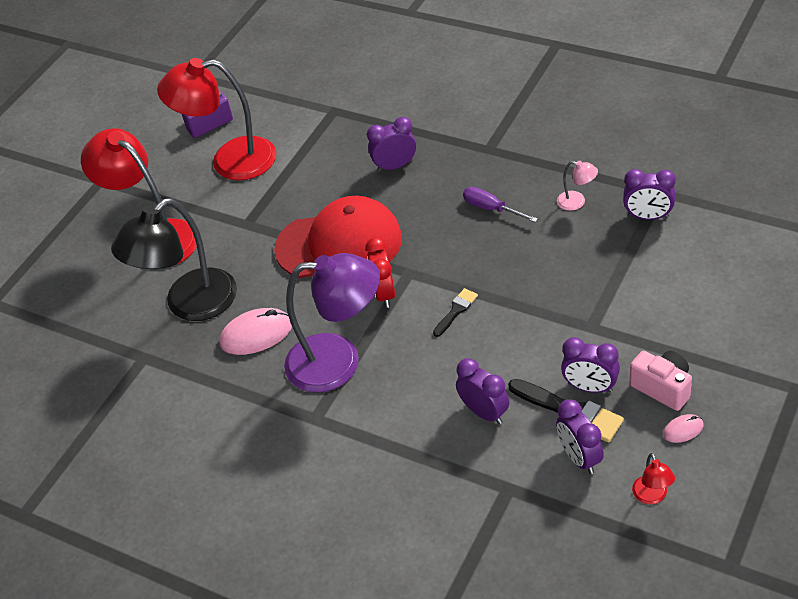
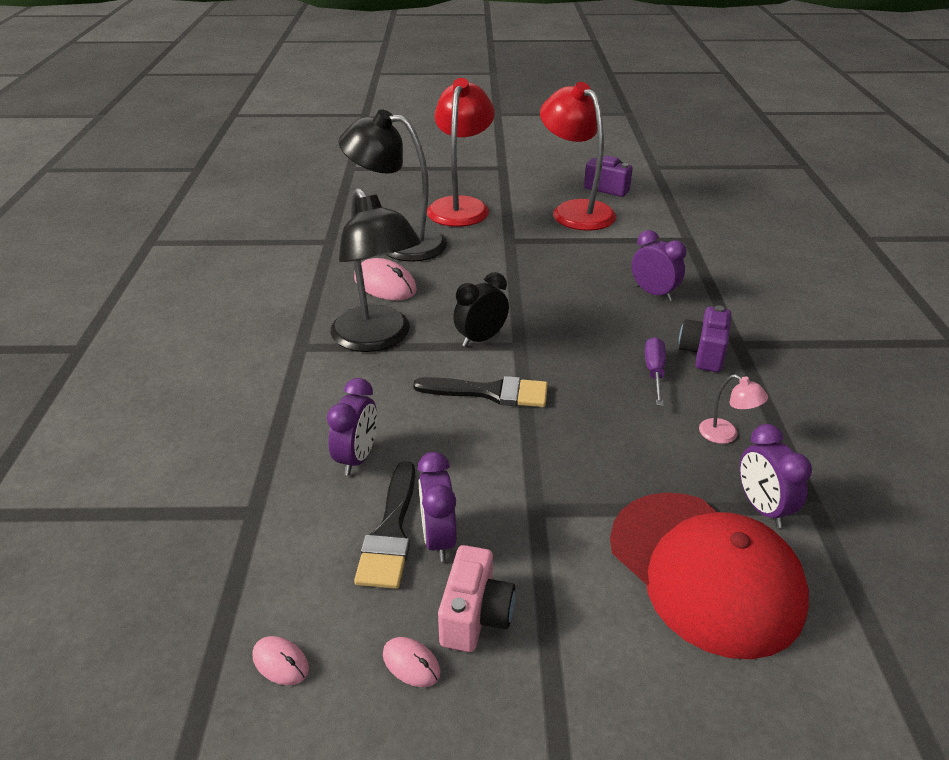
camera: 55 degrees right, 10 degrees down
(339, 244) = (525, 293): red cap -> red cap (705, 571)
(339, 361) = (377, 339): purple lamp -> black lamp
(384, 294) = (481, 339): red clock -> black clock
(456, 311) = (490, 392): black brush -> black brush, size x1.72
(487, 173) = (703, 353): none -> purple camera
(577, 202) = (725, 435): pink lamp -> pink lamp turned 45 degrees counterclockwise
(579, 458) = (321, 563): purple clock -> none
(652, 496) = (280, 662): red lamp -> pink mouse

